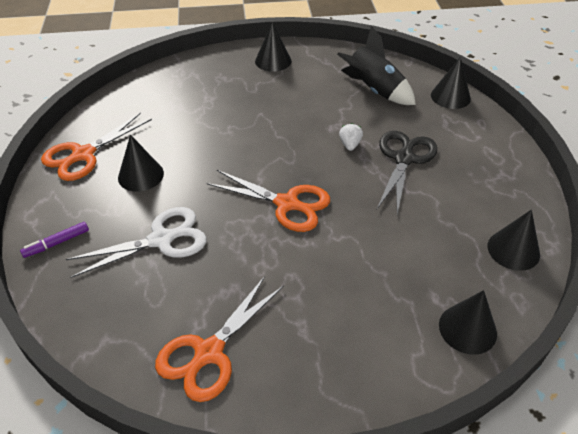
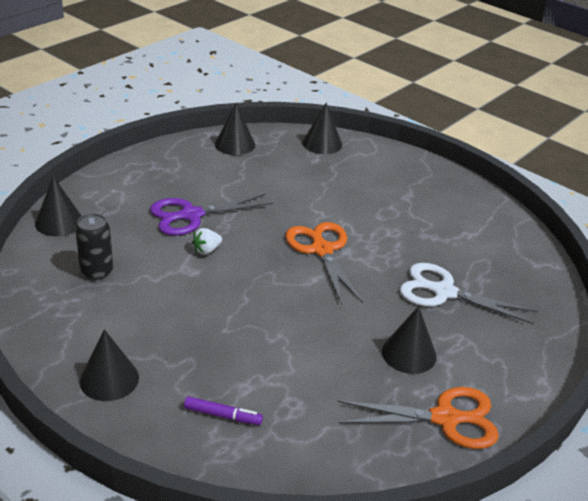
camera: 135 degrees left, 10 degrees down
(57, 243) = (532, 347): purple marker -> purple marker (222, 415)
(208, 353) = (476, 220): orange scissors -> none
(374, 90) = (97, 271): black rocket -> black can
(404, 158) = (191, 215): black scissors -> purple scissors

